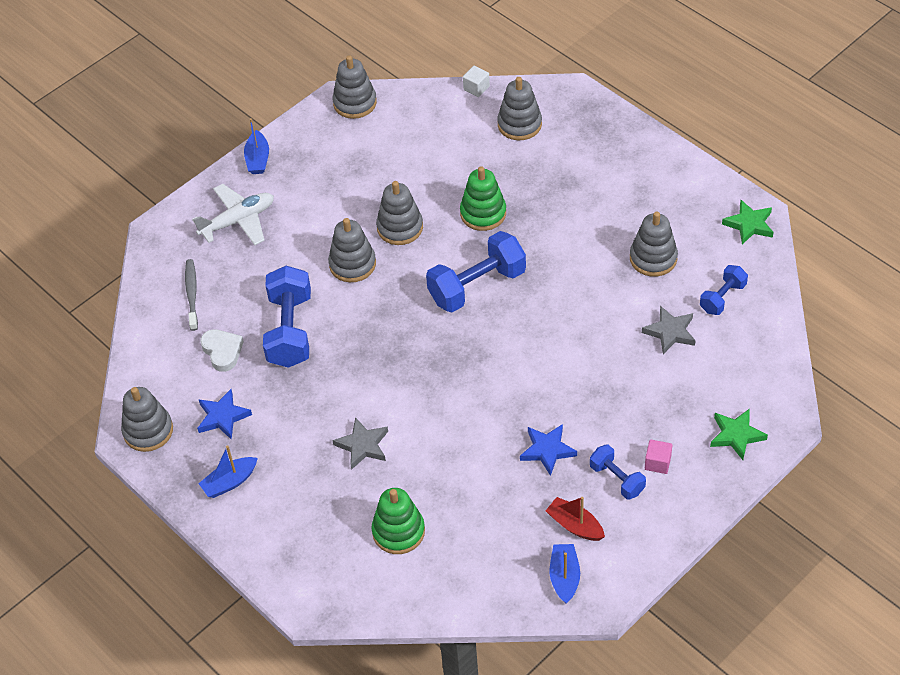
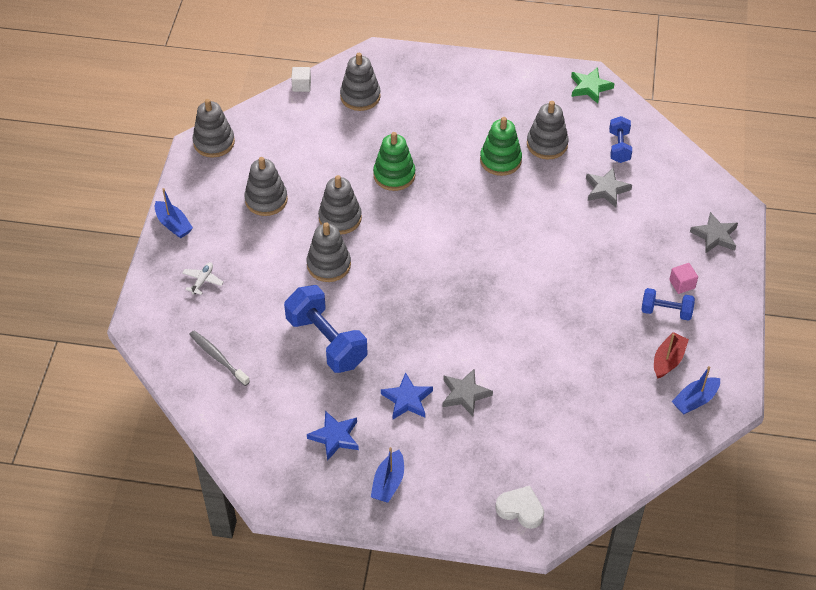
camera: 40 degrees left, 0 degrees up
(148, 431) = (283, 483): grey stacking toy -> grey stacking toy (266, 200)
(222, 351) = (286, 387): white heart -> white heart (520, 509)
(238, 221) = (203, 281): white plane -> white plane, size x0.50
(398, 531) = (550, 440): green stacking toy -> green stacking toy (500, 160)
(477, 286) = (439, 230): blue dumbbell -> none
(547, 450) = (600, 319): blue star -> blue star (407, 399)
(564, 577) = (695, 400): blue boat -> blue boat turned 90 degrees counterclockwise
(575, 525) = (668, 360): red boat -> red boat turned 120 degrees clockwise
(736, 435) = (715, 236): green star -> grey star

